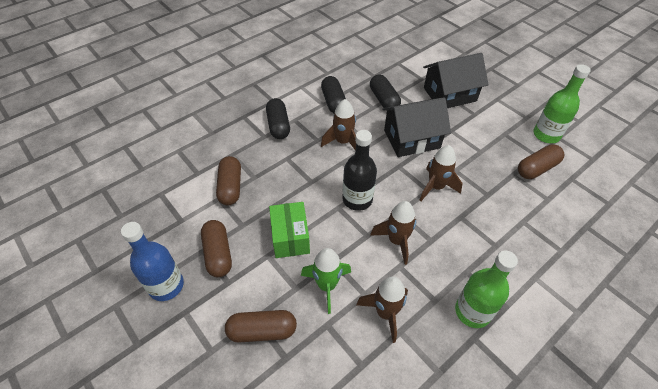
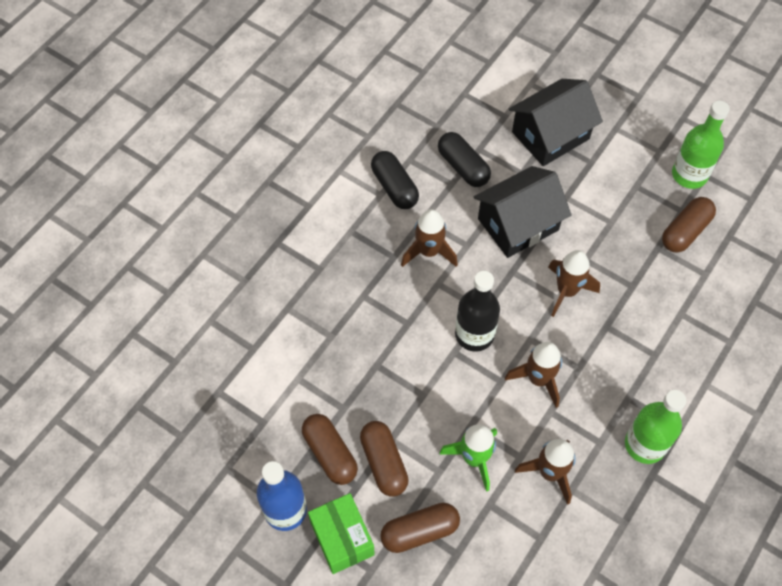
camera: 15 degrees left, 10 degrees up
(230, 187) = (306, 358): brown capsule -> brown capsule (384, 463)
(278, 125) = (332, 246): black capsule -> none
(290, 237) = (409, 409): green box -> green box (342, 538)

